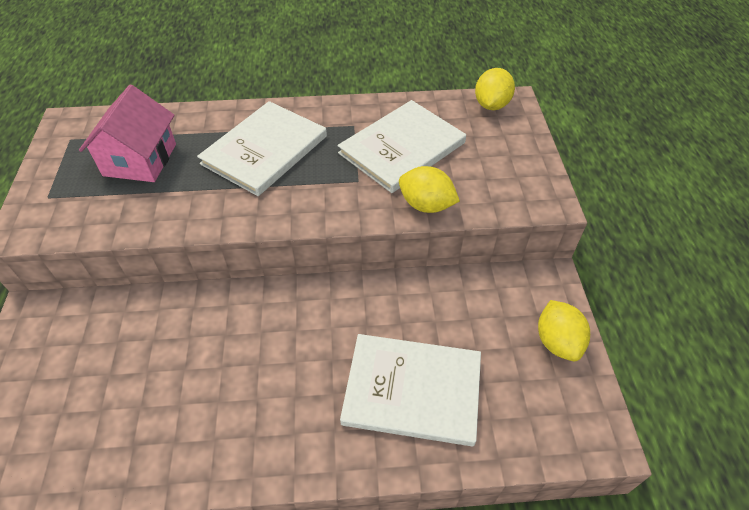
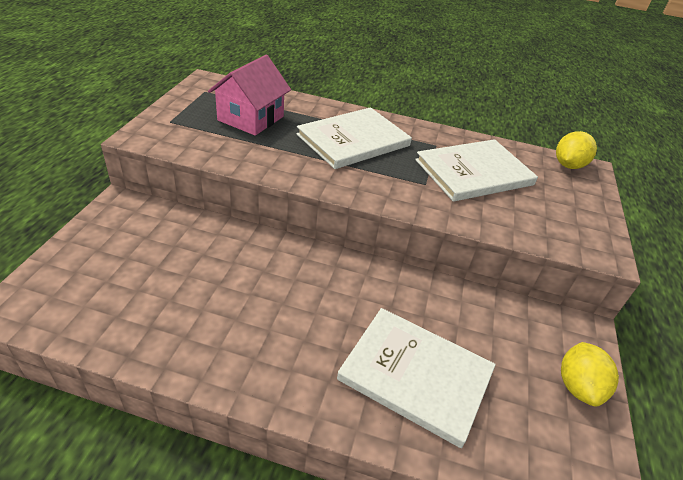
camera: 15 degrees right, 10 degrees down
(426, 205) = (482, 219): yellow lemon -> none

